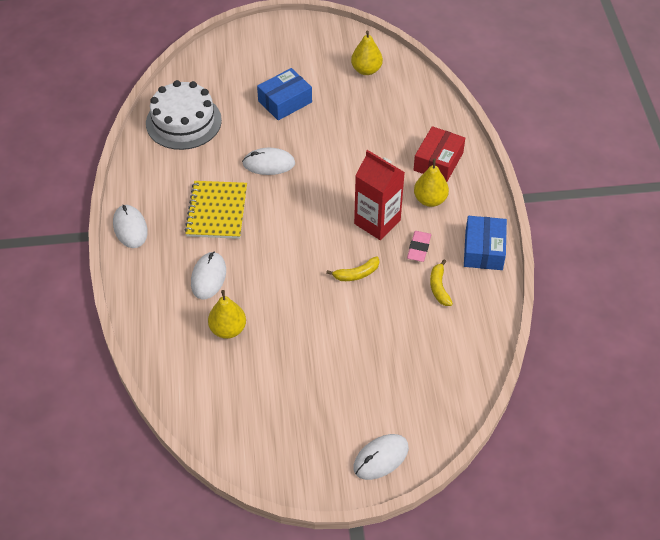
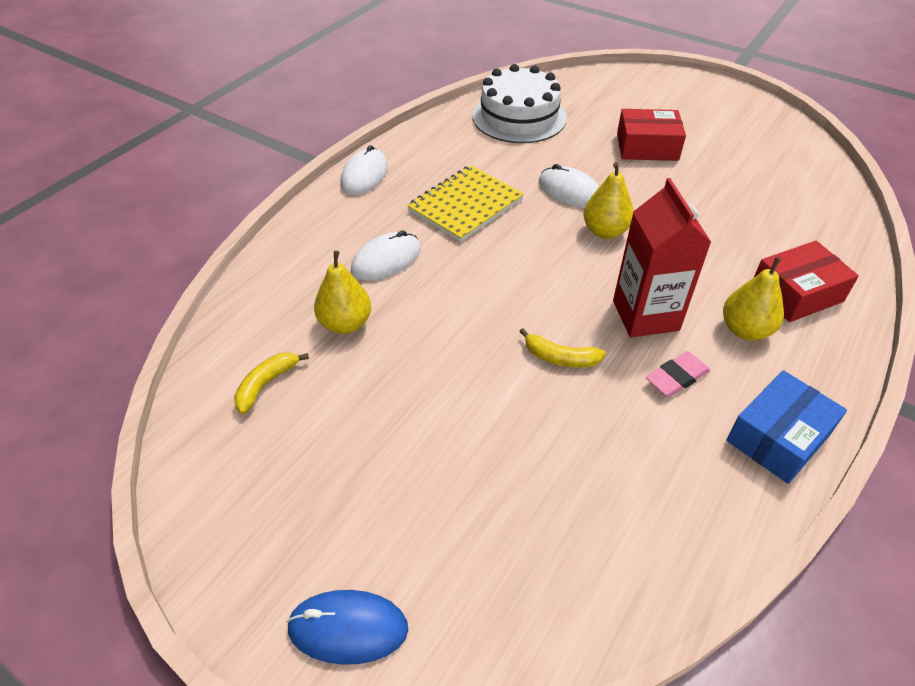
camera: 40 degrees right, 5 degrees down
(285, 101) = (647, 147): blue box -> red box
(366, 70) = (777, 160): yellow pear -> yellow pear (605, 231)
(381, 458) = (348, 628): white mouse -> blue mouse
(439, 287) = (662, 445): yellow banana -> yellow banana (266, 384)

